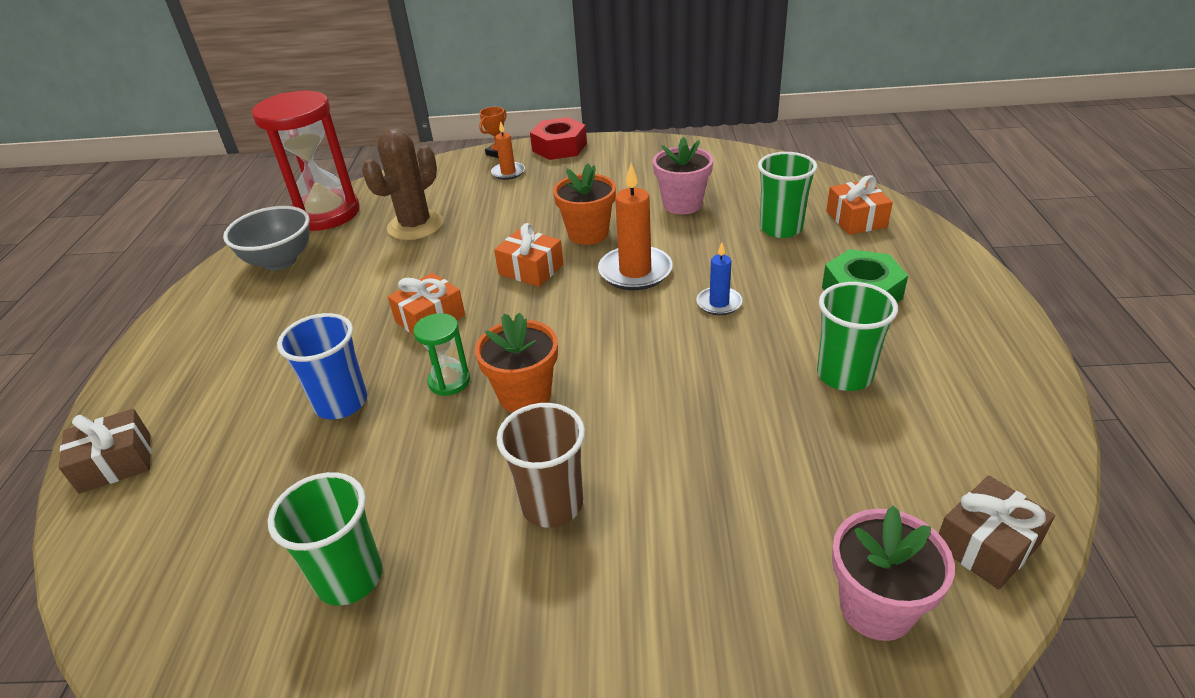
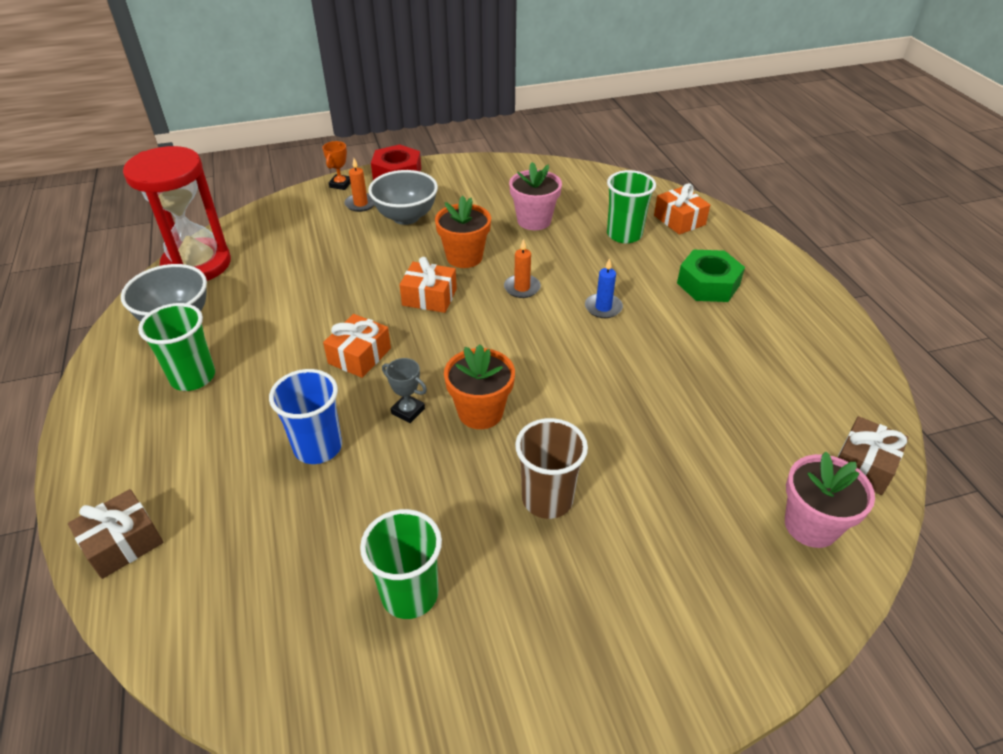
camera: 20 degrees left, 5 degrees up
(415, 226) = (297, 267): brown cactus -> none
(449, 381) = (408, 411): green hourglass -> grey trophy
(547, 189) = (406, 217): none -> grey bowl
(635, 271) = (522, 288): orange candle -> orange candle, size x0.57
(844, 375) = (722, 354): green cup -> green cup (193, 377)

